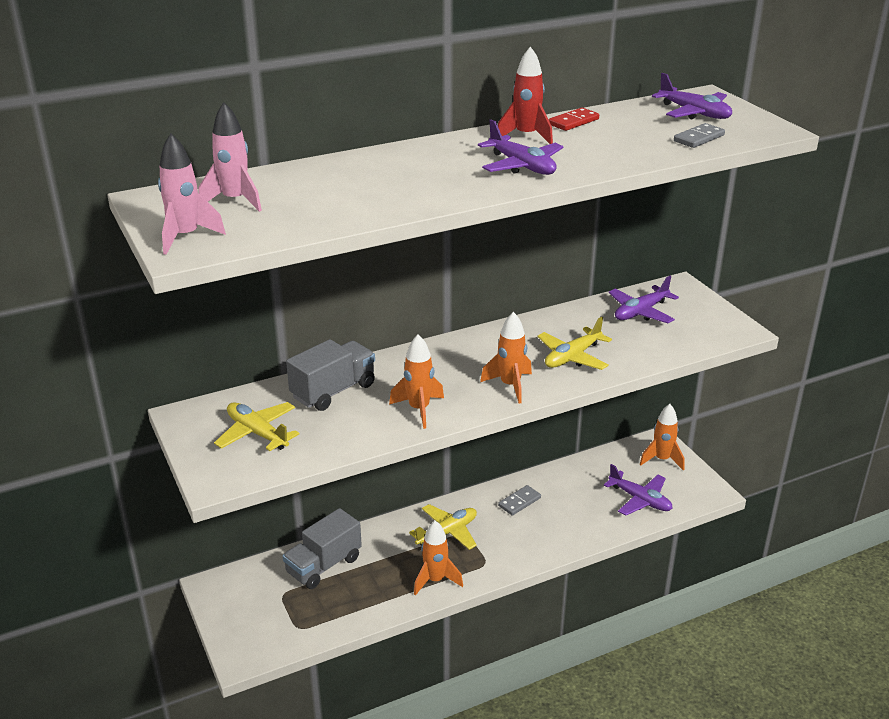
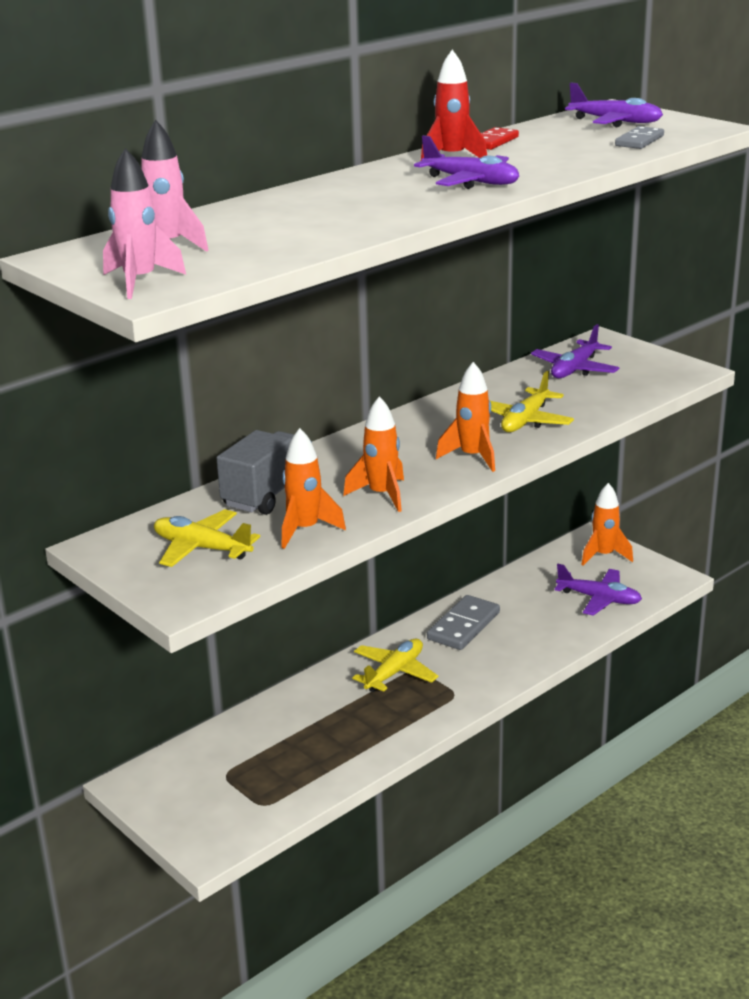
camera: 15 degrees left, 5 degrees down
(324, 565) = (261, 734): grey truck -> none
(435, 580) = (405, 723): orange rocket -> orange rocket (305, 530)
(519, 502) = (464, 626): grey domino -> grey domino, size x1.60

